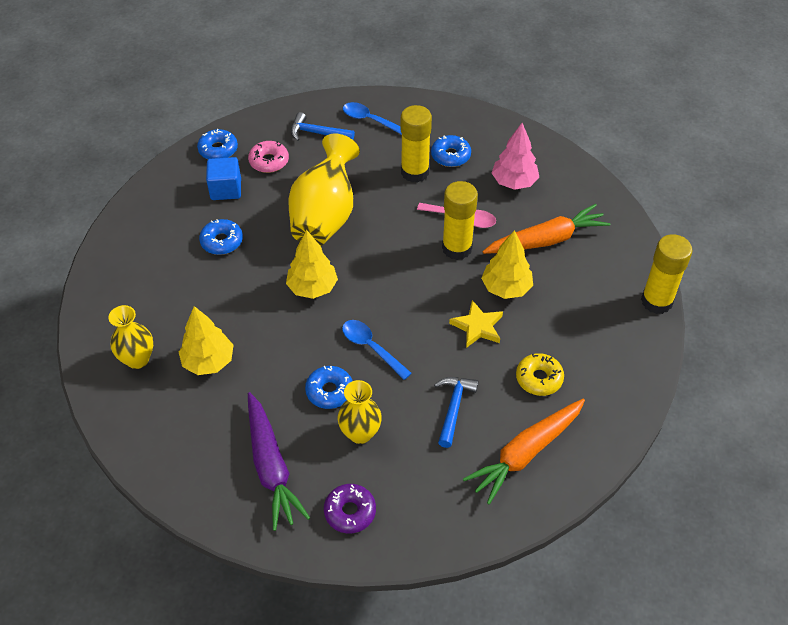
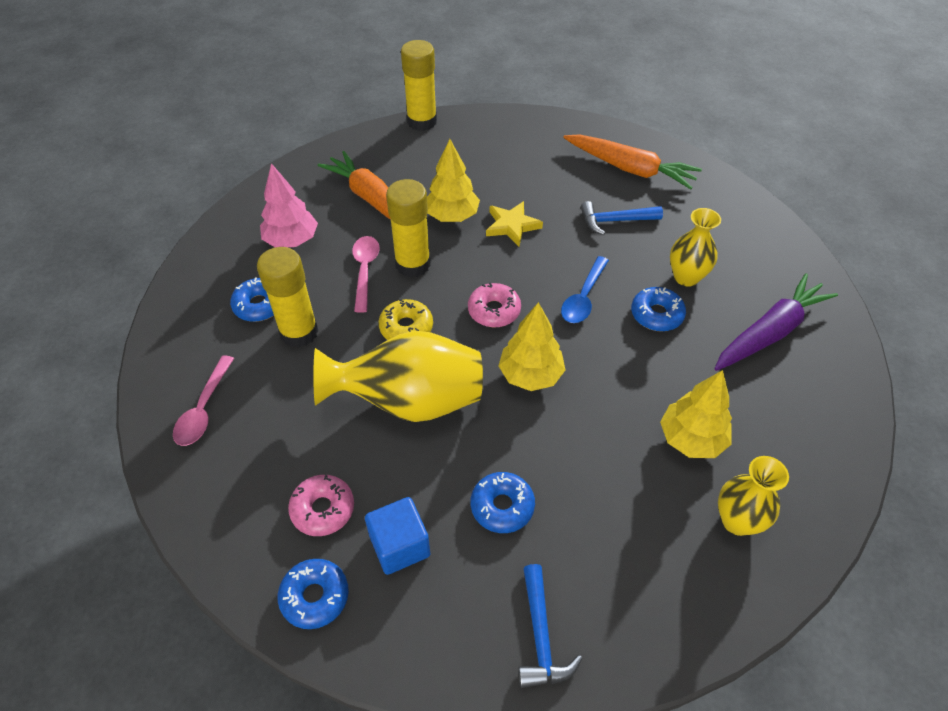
camera: 110 degrees left, 0 degrees up
(317, 133) = (245, 467): blue hammer -> blue hammer (541, 636)
(350, 512) = (767, 261): purple donut -> none
(370, 120) = (204, 409): blue spoon -> pink spoon
(384, 285) = (494, 311): none -> pink donut
(539, 378) = (549, 175): yellow donut -> yellow donut (406, 327)

